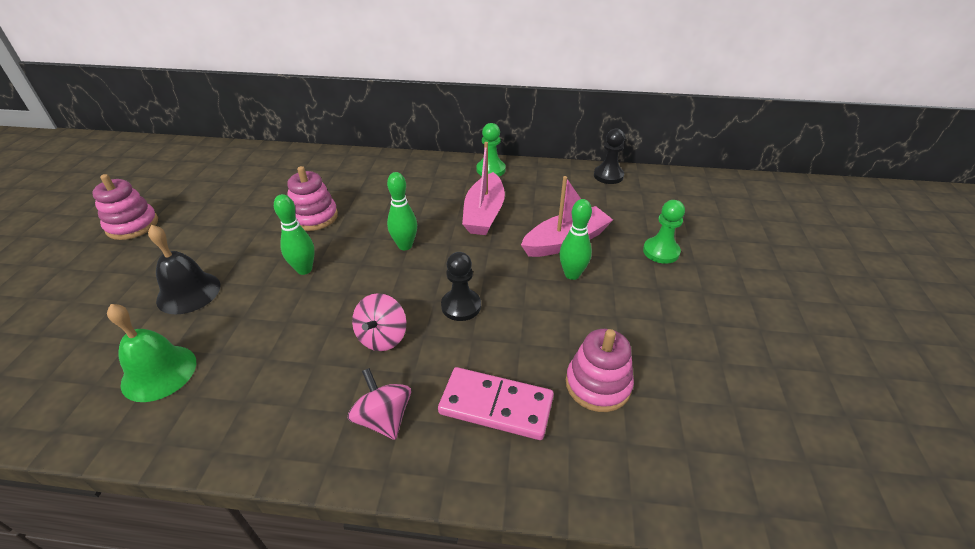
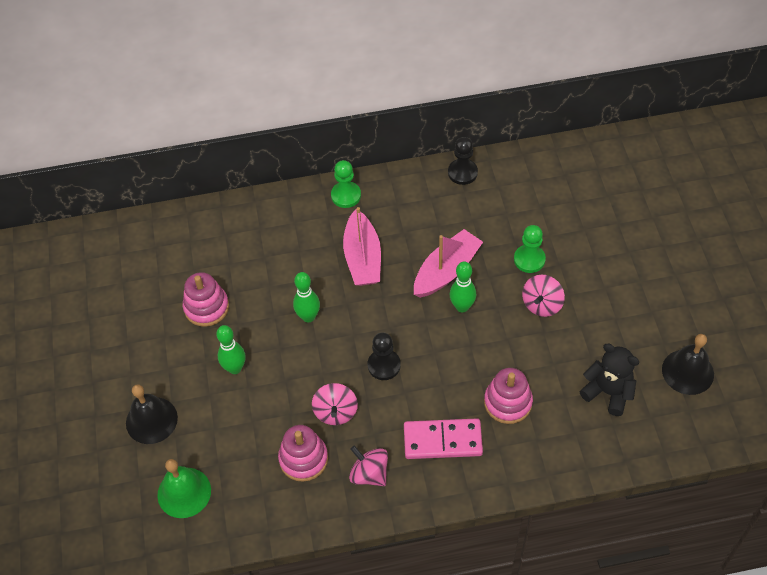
camera: 15 degrees left, 15 degrees up
(132, 225) = (39, 367): pink stacking toy -> pink stacking toy (303, 459)
(667, 293) = (542, 304): none -> pink spinning top
(742, 410) = (608, 392): none -> black teddy bear
(866, 416) = (687, 371): none -> black bell

